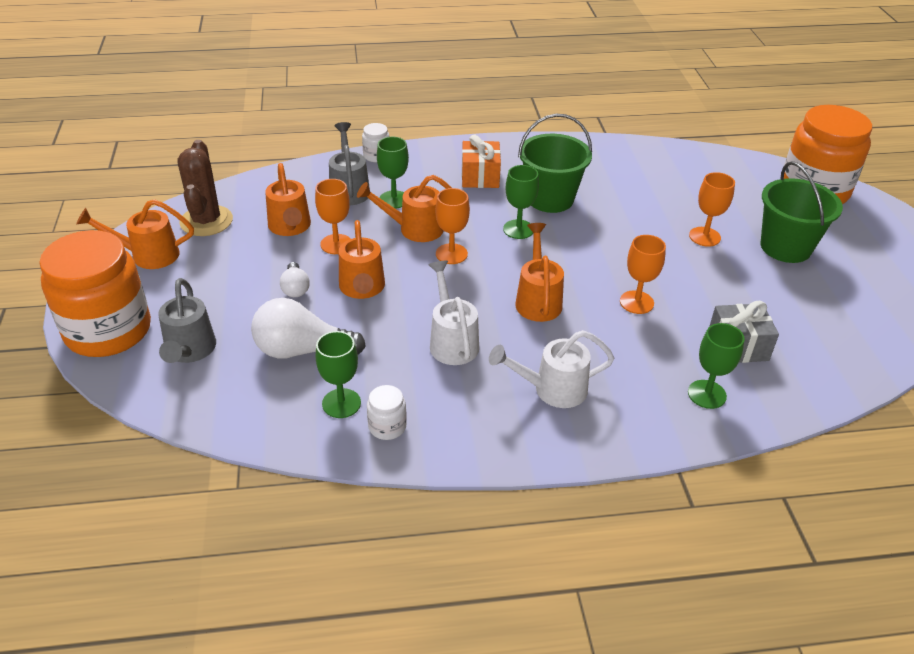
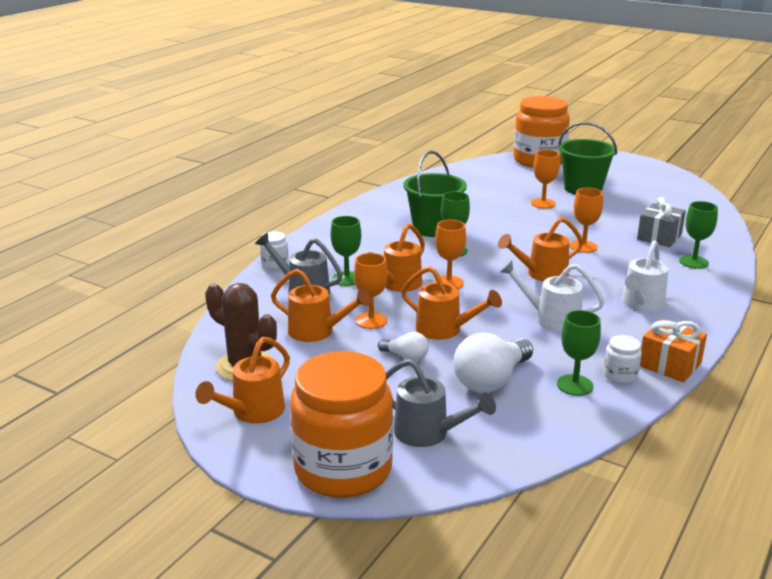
camera: 50 degrees left, 15 degrees down
(480, 176) = (368, 239): orange gift -> orange gift (669, 365)
(538, 300) = (542, 274): orange watering can -> orange watering can turned 60 degrees counterclockwise

